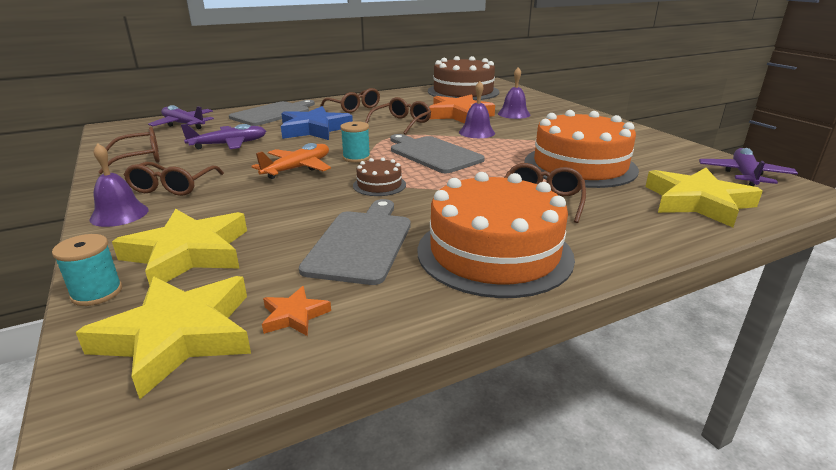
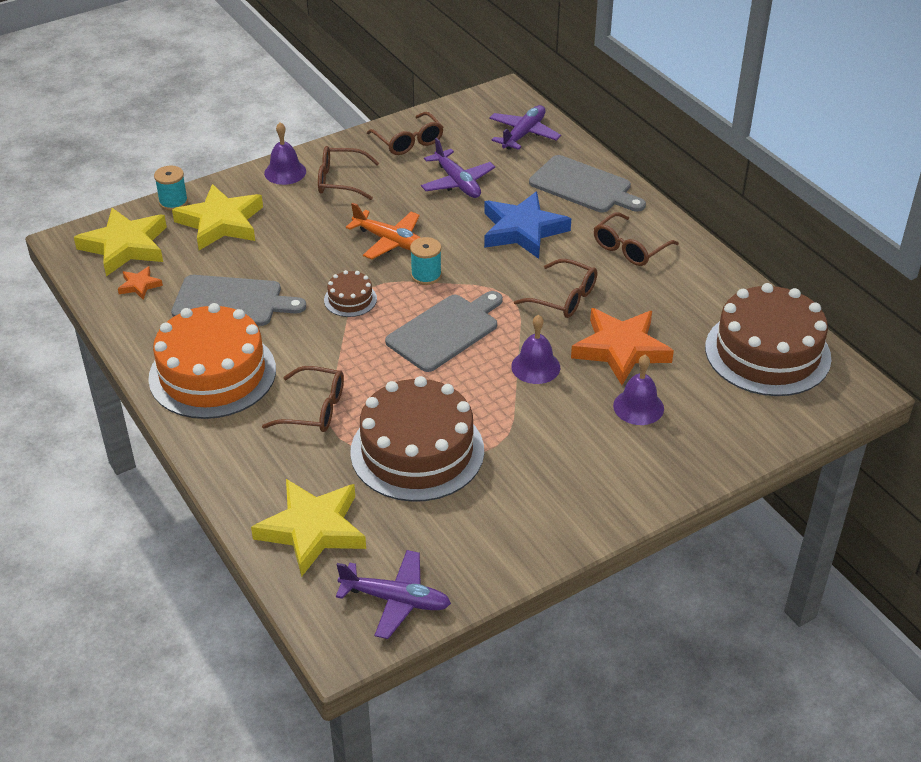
camera: 85 degrees right, 15 degrees up
(580, 166) = (417, 451): orange cake -> brown cake

